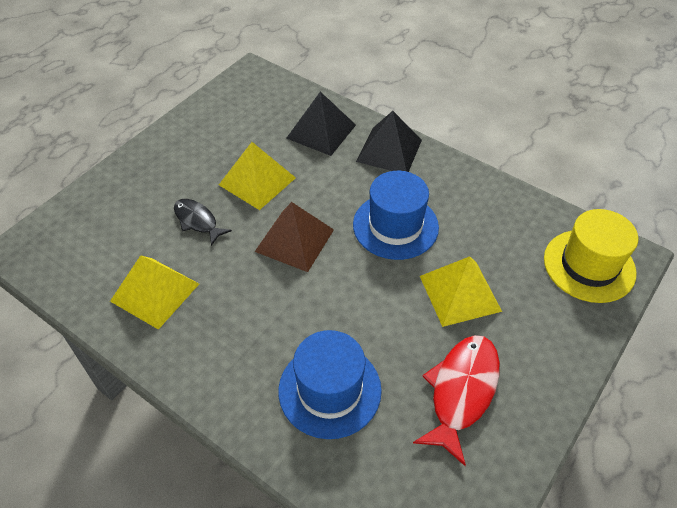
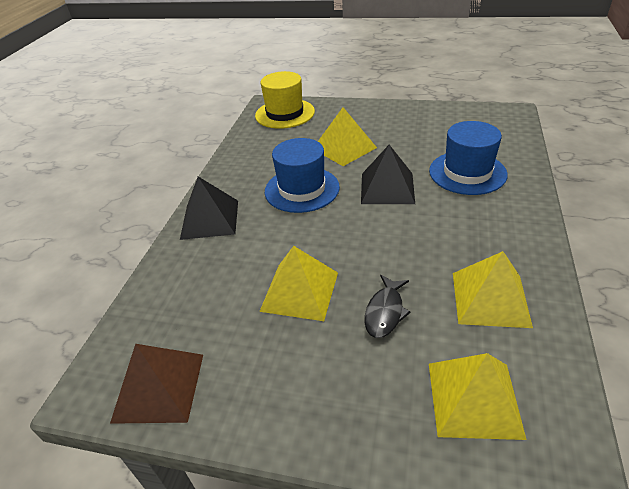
camera: 110 degrees left, 10 degrees down
(96, 233) = (473, 399): none -> yellow pyramid
(294, 240) = (357, 235): brown pyramid -> brown pyramid (158, 387)
(321, 131) = (198, 273): black pyramid -> black pyramid (387, 188)
(461, 391) = (415, 131): red fish -> none

